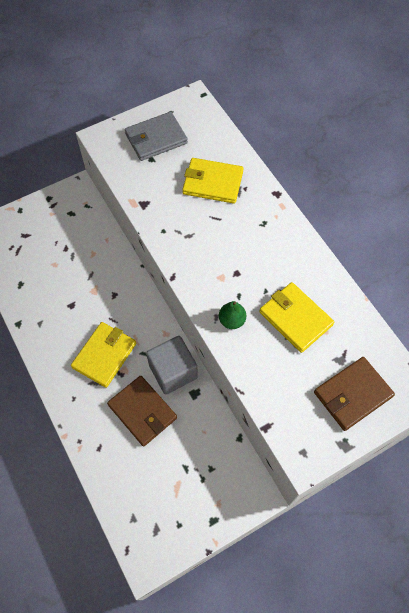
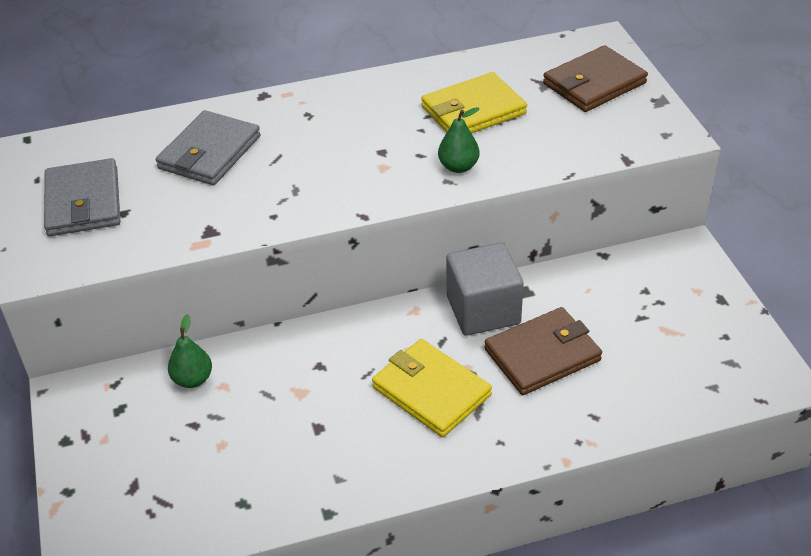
camera: 75 degrees left, 20 degrees down
(95, 238) = (193, 379): none -> green pear
(212, 183) = (209, 152): yellow wallet -> grey wallet
(352, 394) = (594, 83): brown wallet -> brown wallet turned 75 degrees clockwise

